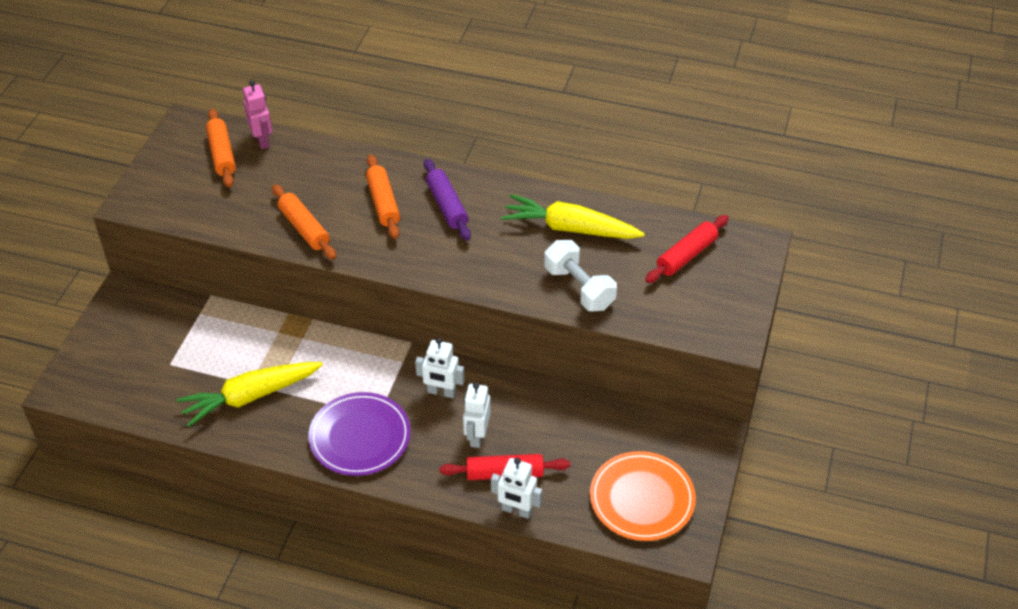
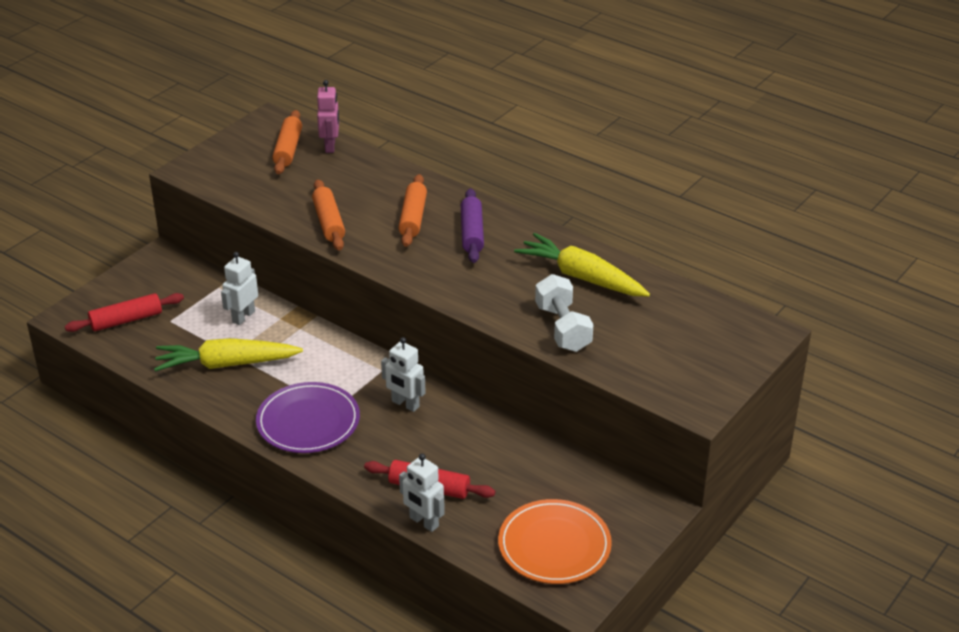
camera: 20 degrees right, 10 degrees down
(477, 436) = (419, 449): white robot -> white robot (243, 316)
(686, 255) = (687, 325): red rolling pin -> red rolling pin (126, 320)

